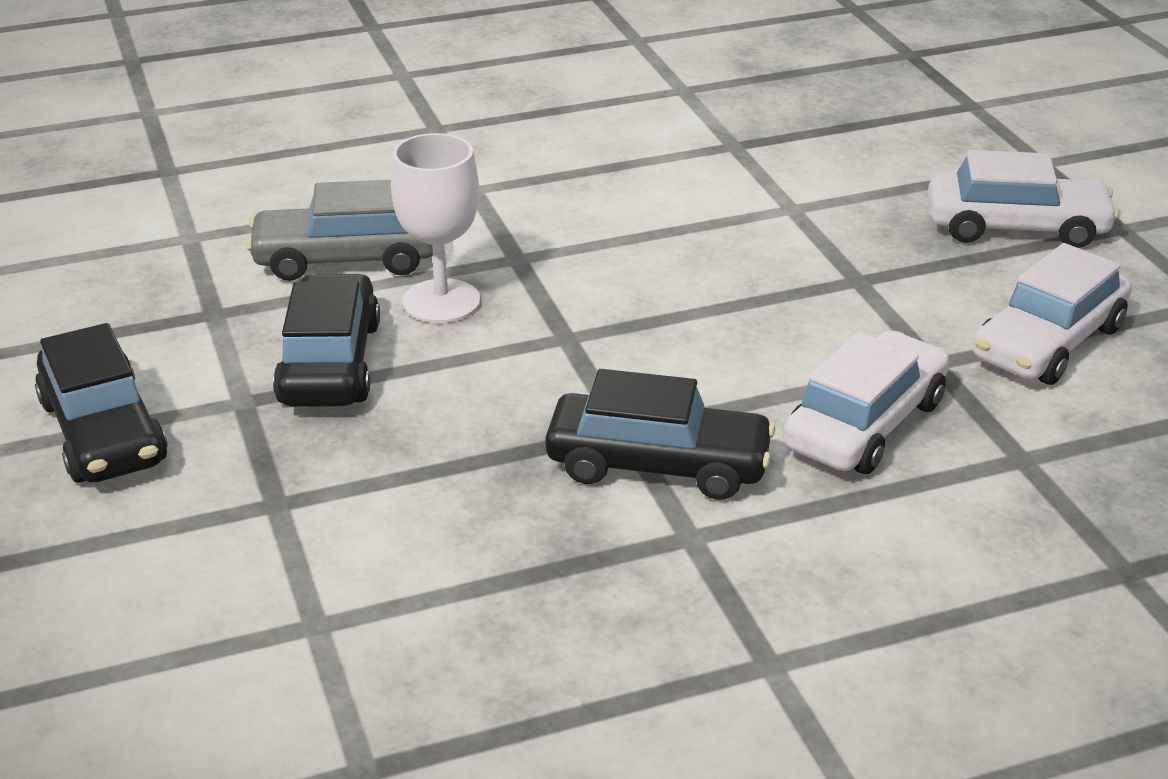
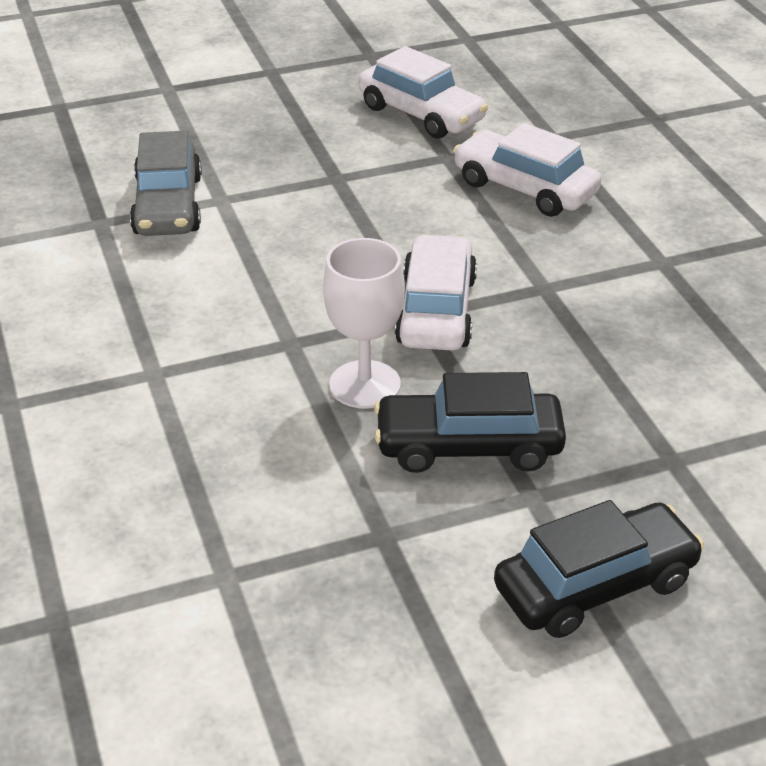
camera: 90 degrees left, 5 degrees up
(346, 259) = (284, 450): grey car -> grey car (168, 205)
(658, 465) = (586, 273): black car -> none
(1016, 227) = (266, 109): white car -> white car (436, 310)

